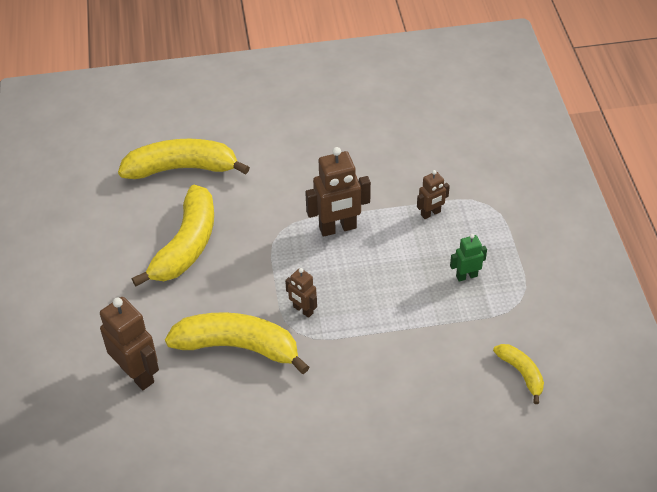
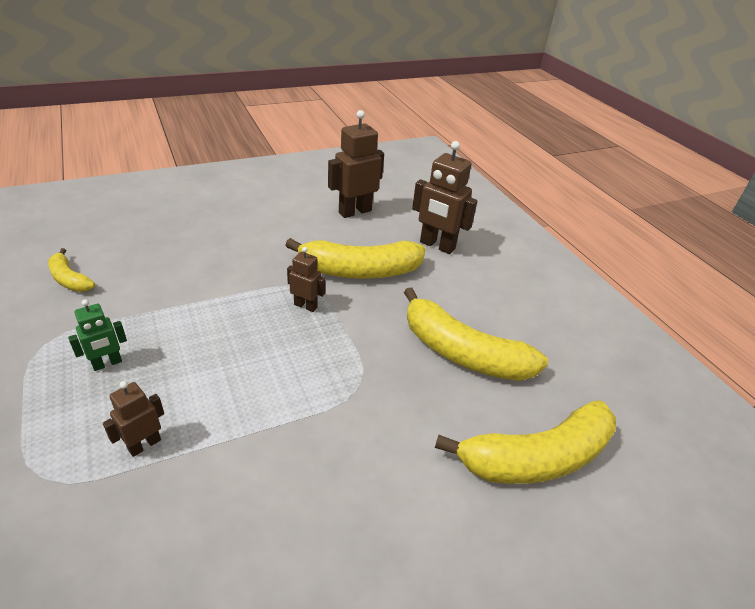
camera: 160 degrees right, 10 degrees down
(186, 245) = (462, 352): yellow banana -> yellow banana turned 60 degrees counterclockwise
(338, 228) = (283, 400): brown robot -> brown robot (355, 211)

